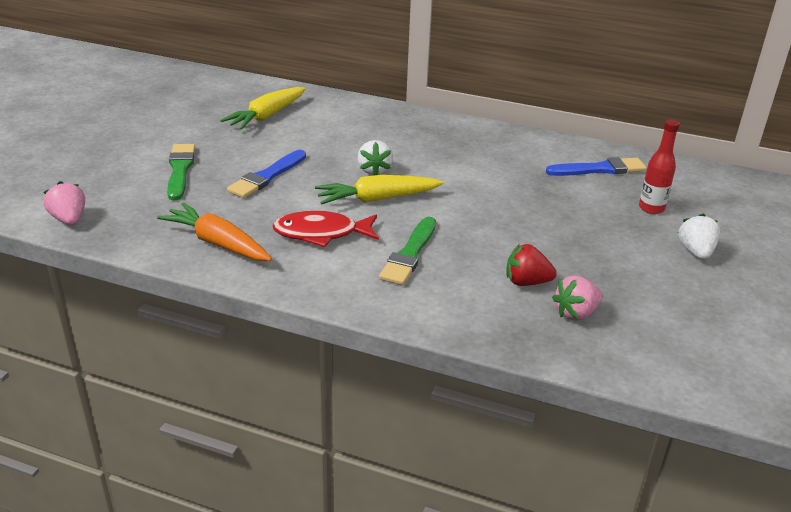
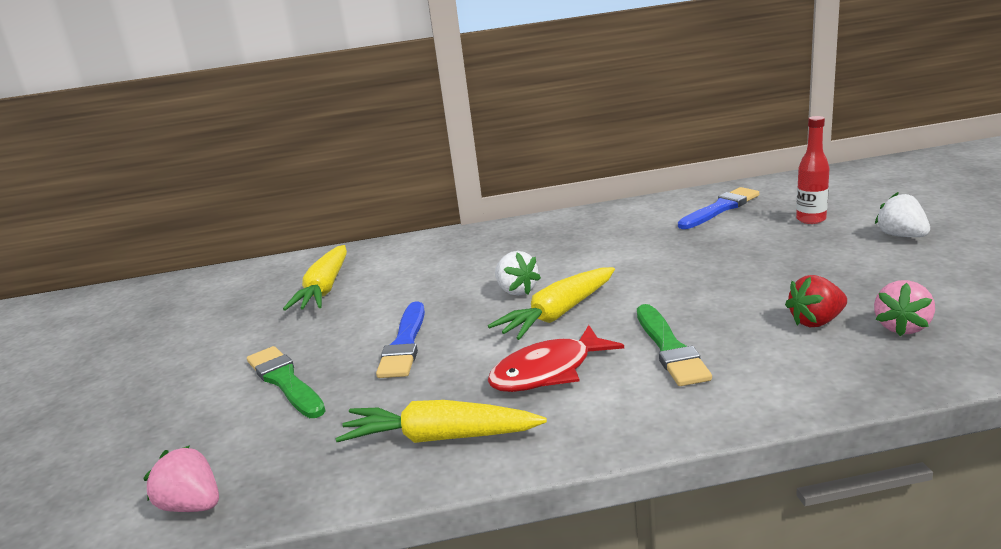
camera: 25 degrees left, 10 degrees down
(218, 243) = (440, 438): orange carrot -> yellow carrot

